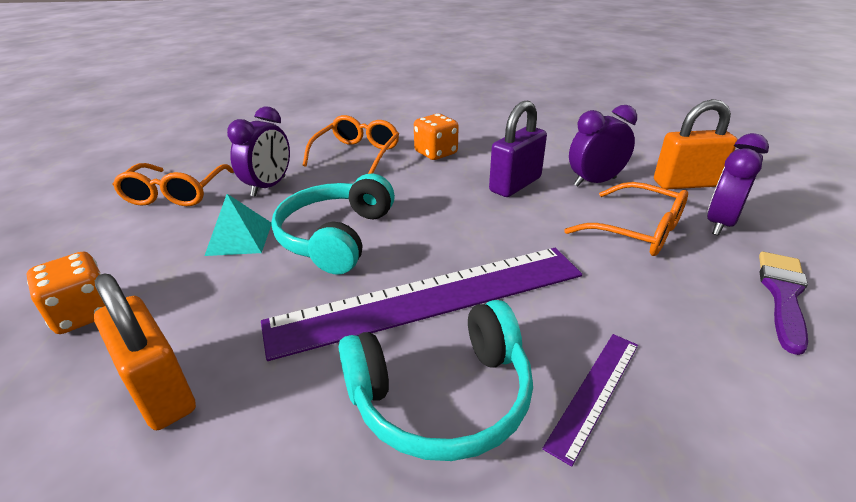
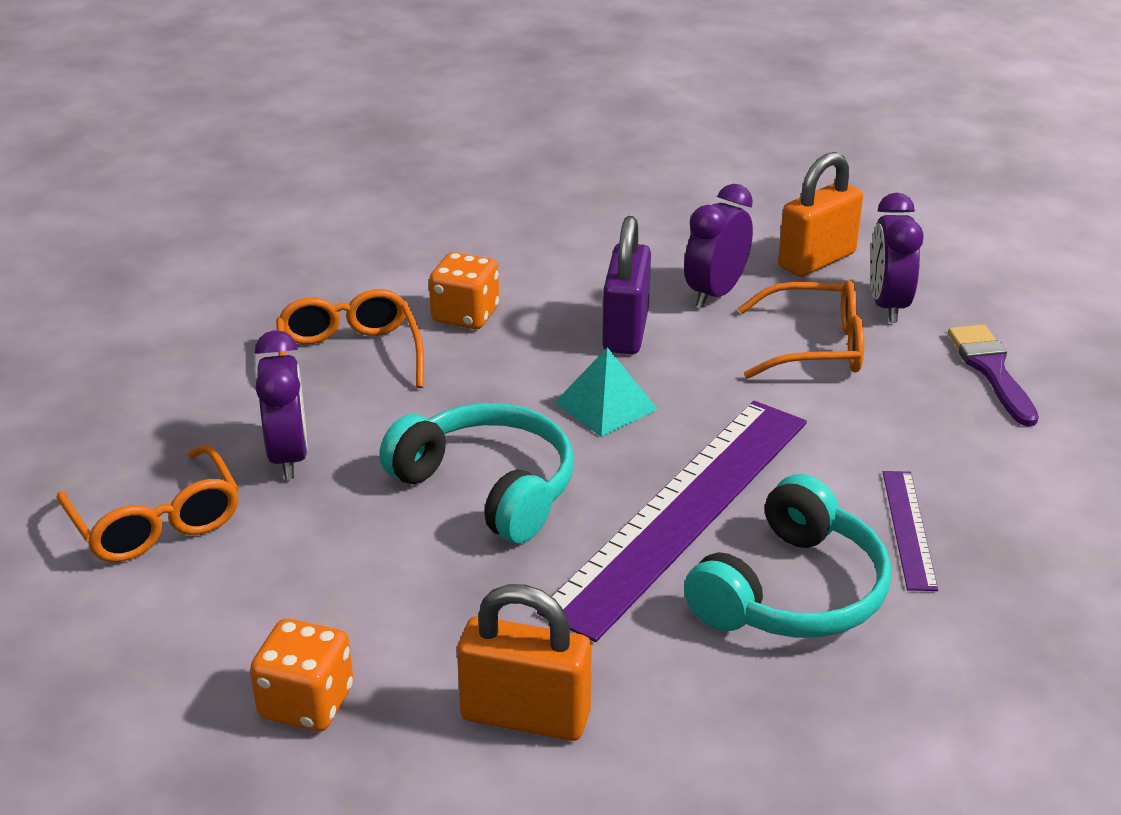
camera: 35 degrees left, 0 degrees up
(239, 238) = (362, 541): turquoise pyramid -> turquoise pyramid (606, 406)
(336, 237) = (487, 487): turquoise headphones -> turquoise headphones turned 150 degrees clockwise

